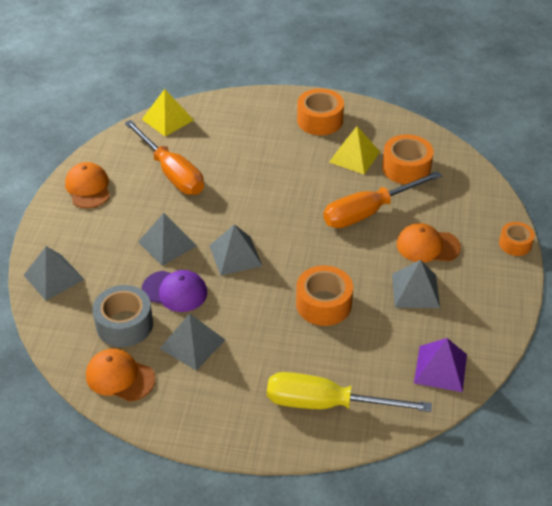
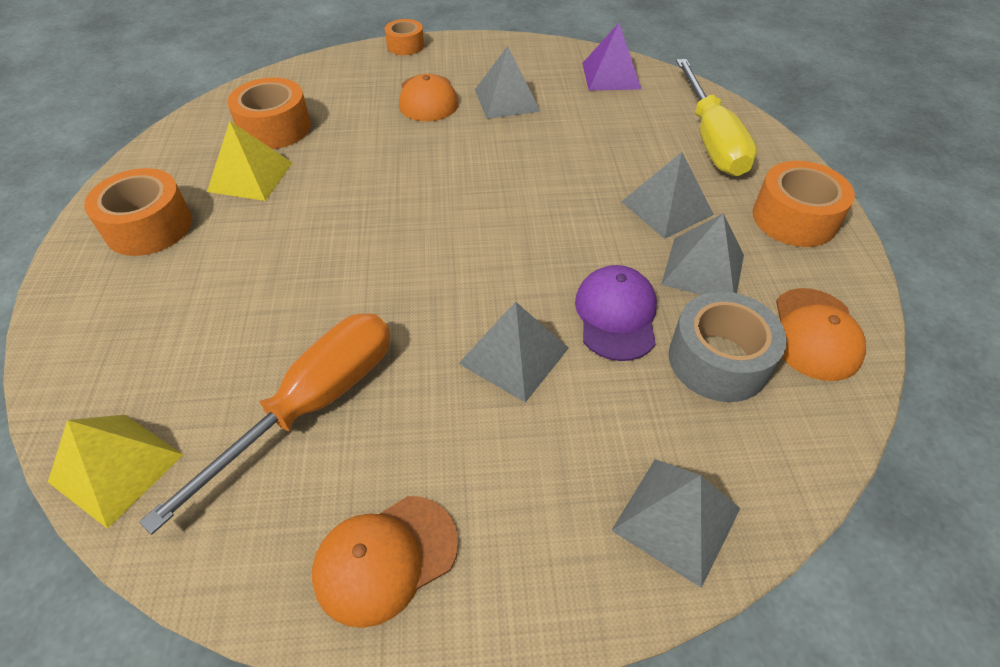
camera: 105 degrees left, 5 degrees up
(235, 255) = (508, 262): grey pyramid -> grey pyramid (667, 208)
(323, 304) = (563, 163): orange tape -> orange tape (794, 218)
(368, 212) = (375, 149): orange screwdriver -> none

